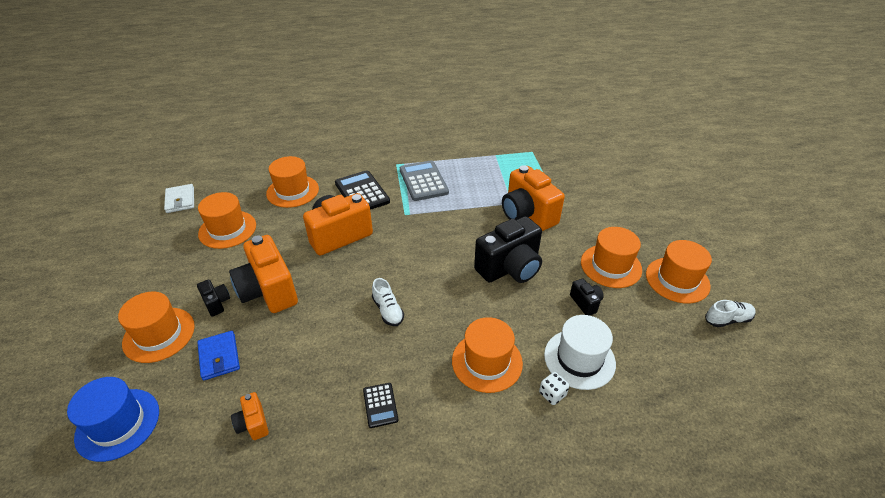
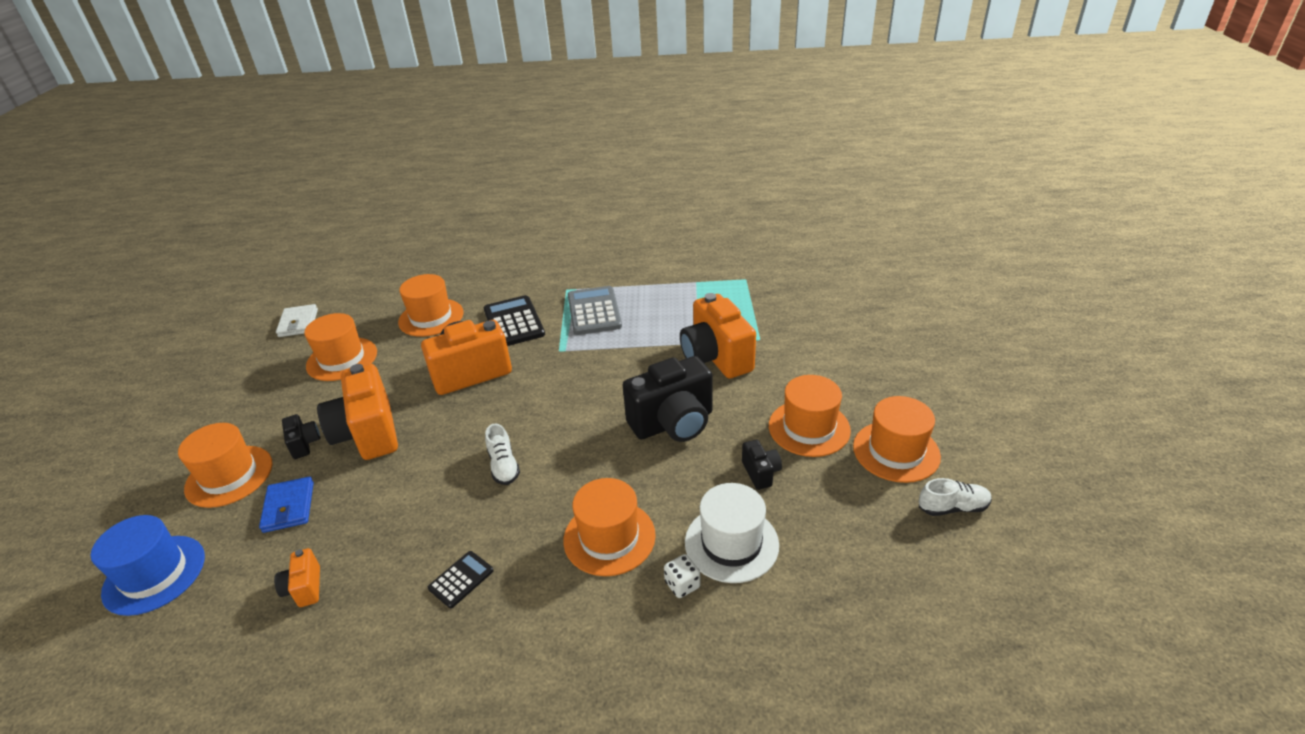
camera: 10 degrees right, 5 degrees down
(380, 405) = (461, 579): black calculator -> black calculator turned 135 degrees counterclockwise

